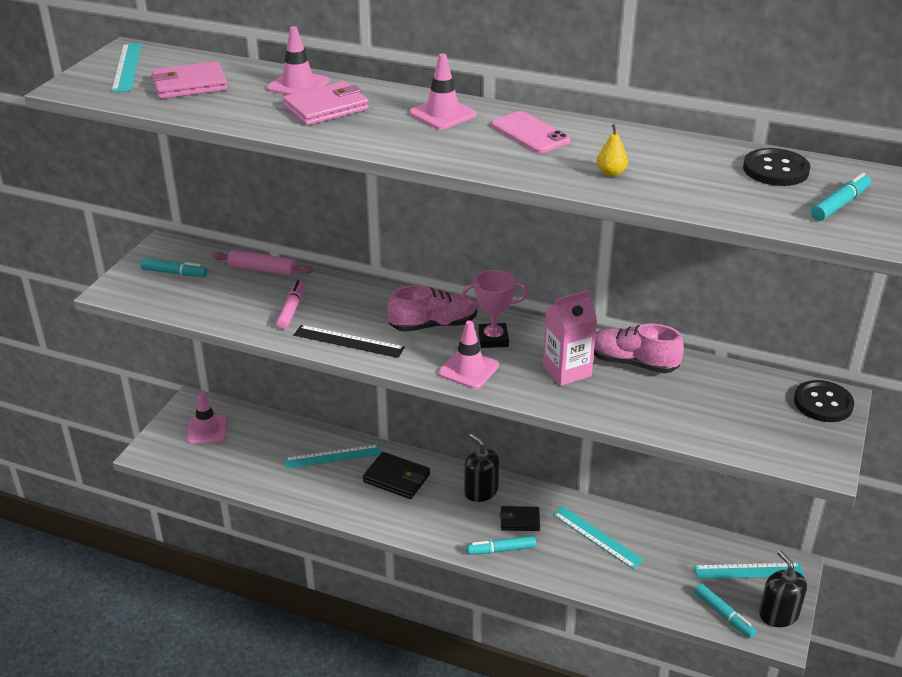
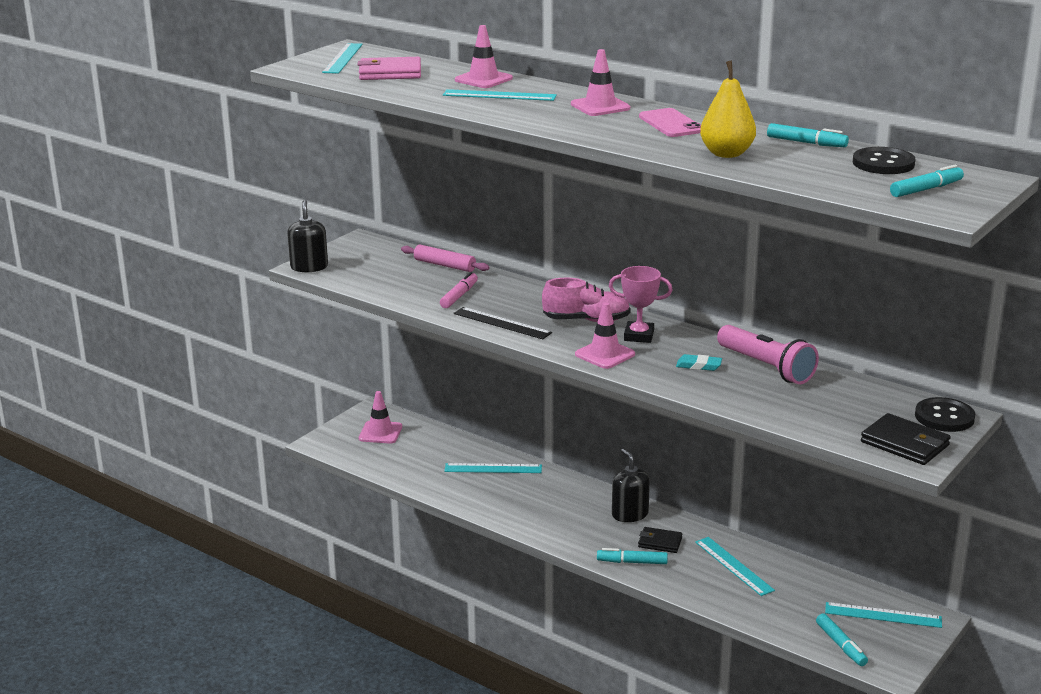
camera: 15 degrees right, 10 degrees down
(174, 273) = (364, 260): turquoise marker -> turquoise marker (806, 143)
(326, 108) = (499, 95): pink wallet -> turquoise ruler
(396, 478) = (549, 493): black wallet -> black wallet (905, 443)
(567, 371) = (698, 366): pink carton -> turquoise eraser
(611, 173) = (726, 154): yellow pear -> yellow pear, size x1.94
(632, 363) = (766, 367): pink shoe -> pink flashlight
(778, 614) = (899, 653): black soap dispenser -> black soap dispenser (309, 267)

